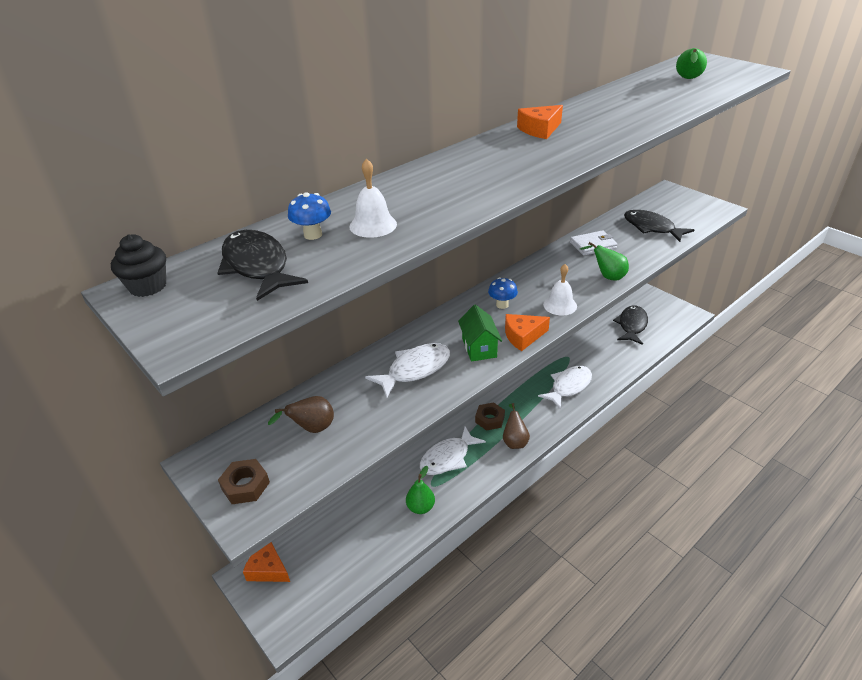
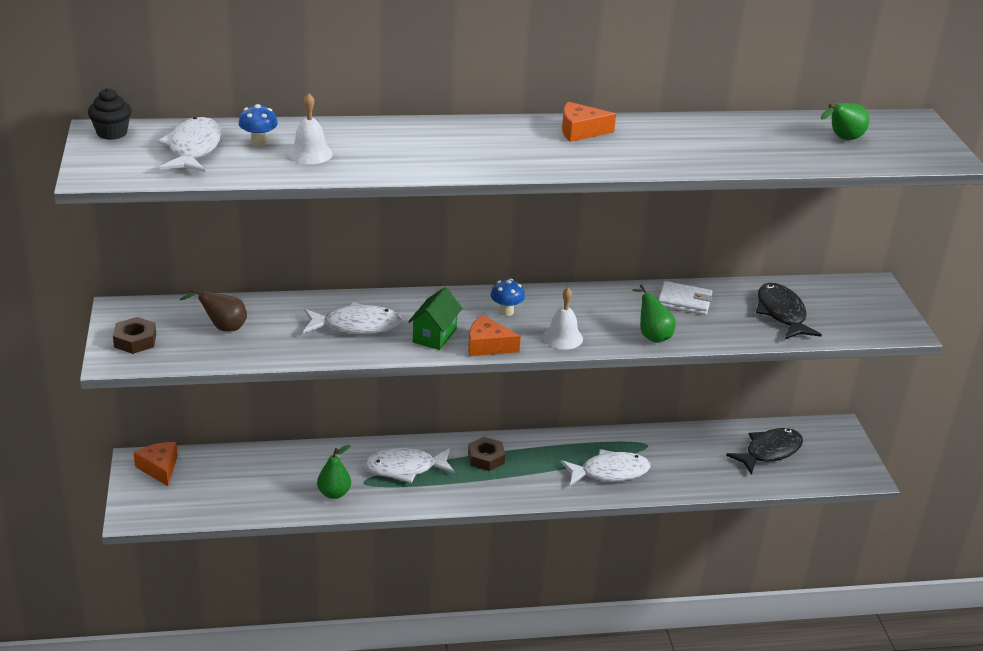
camera: 30 degrees right, 5 degrees down
(257, 266) = (193, 149): black fish -> white fish
(514, 441) = (488, 489): brown pear -> none

